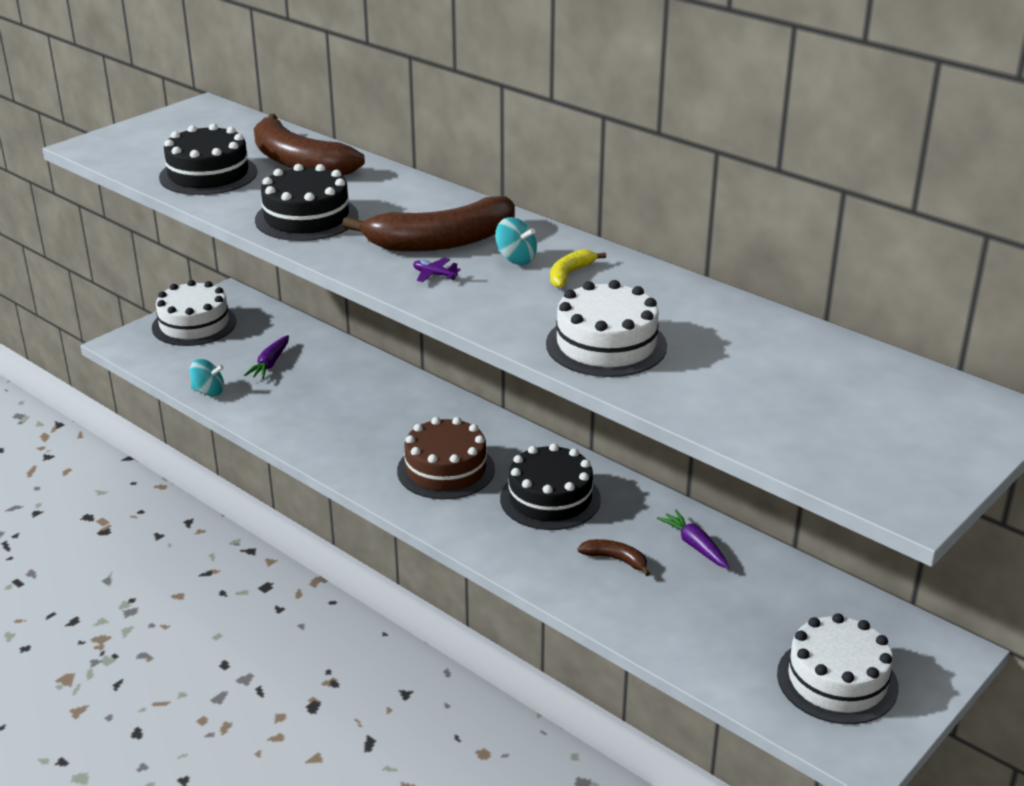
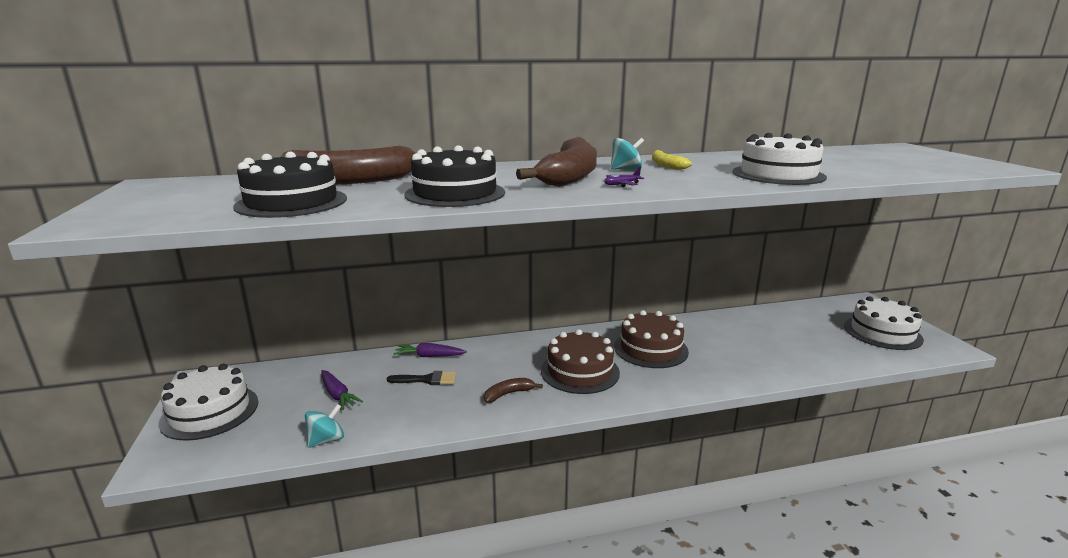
camera: 55 degrees left, 10 degrees down
(338, 393) = (427, 380): none -> black brush
(550, 499) = (650, 349): black cake -> brown cake
(615, 559) = (733, 351): brown banana -> brown banana (508, 394)
(695, 545) = (735, 326): purple carrot -> purple carrot (429, 356)

